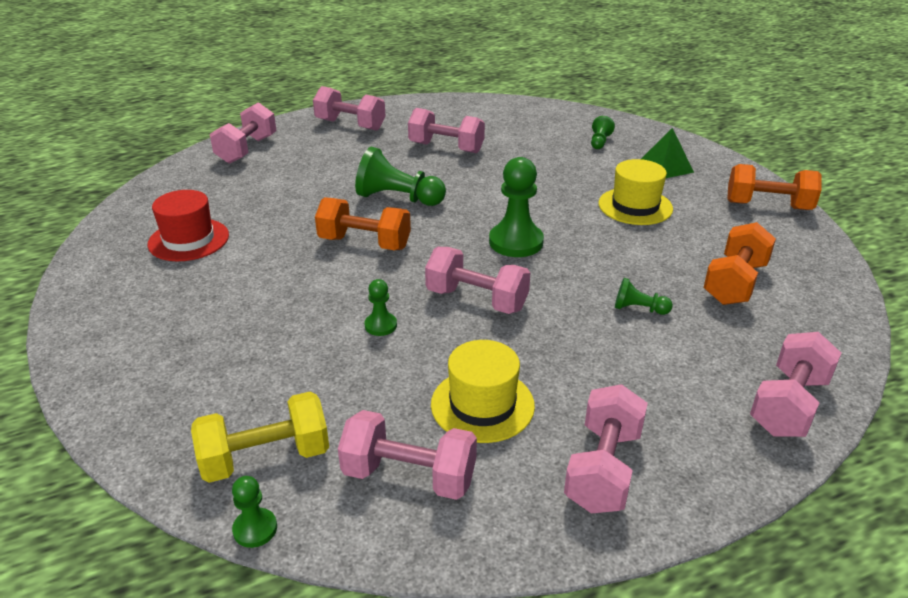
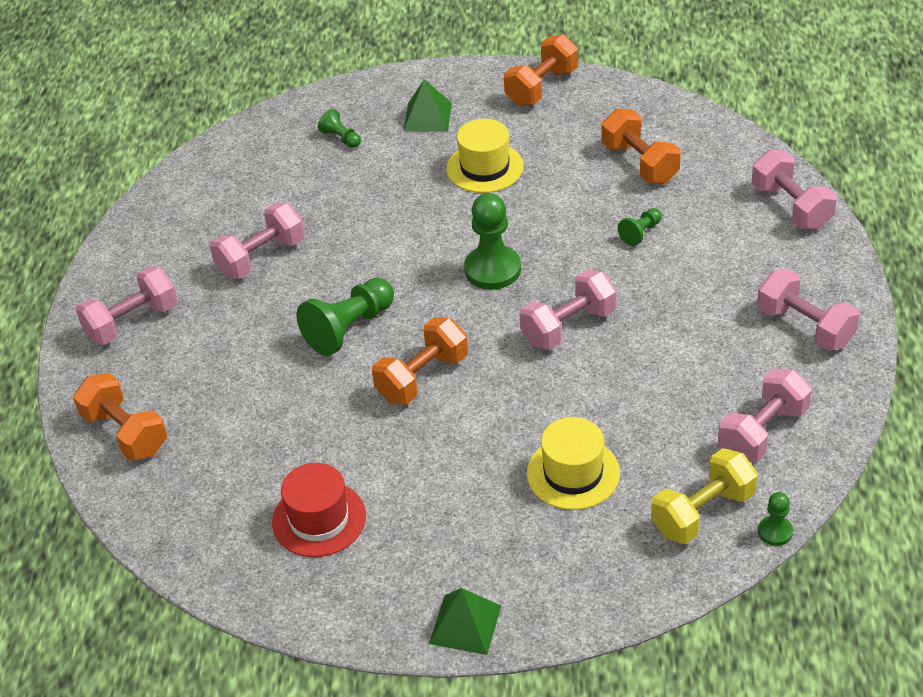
camera: 60 degrees left, 10 degrees up
(84, 340) = (465, 624): none -> green pyramid
(247, 150) = (125, 433): pink dumbbell -> orange dumbbell
(265, 458) = (702, 512): yellow dumbbell -> yellow dumbbell turned 45 degrees clockwise
(380, 325) = (569, 401): green pawn -> none
(482, 405) = (707, 367): yellow hat -> yellow hat (573, 473)

